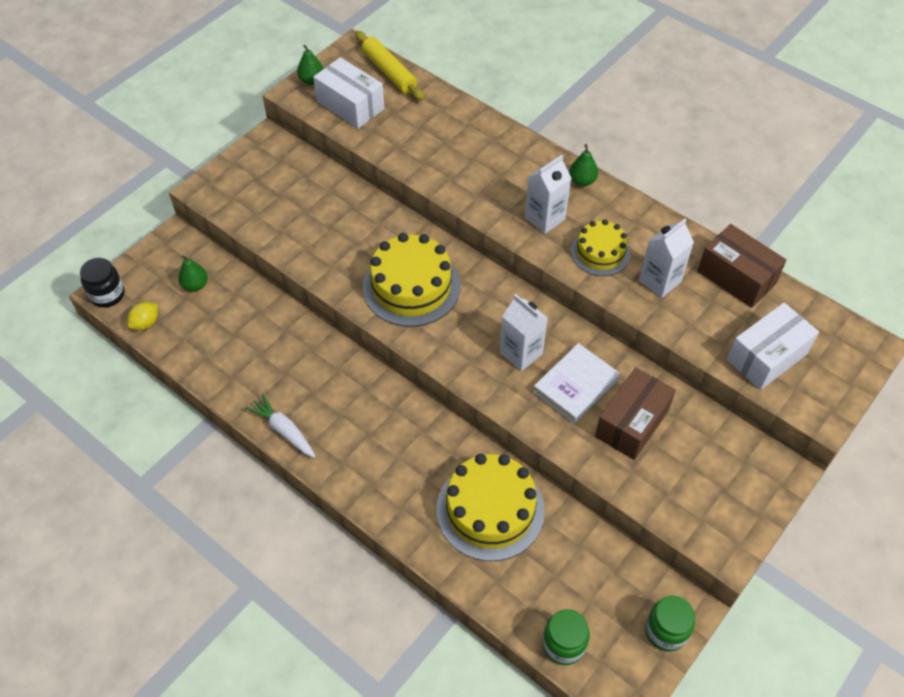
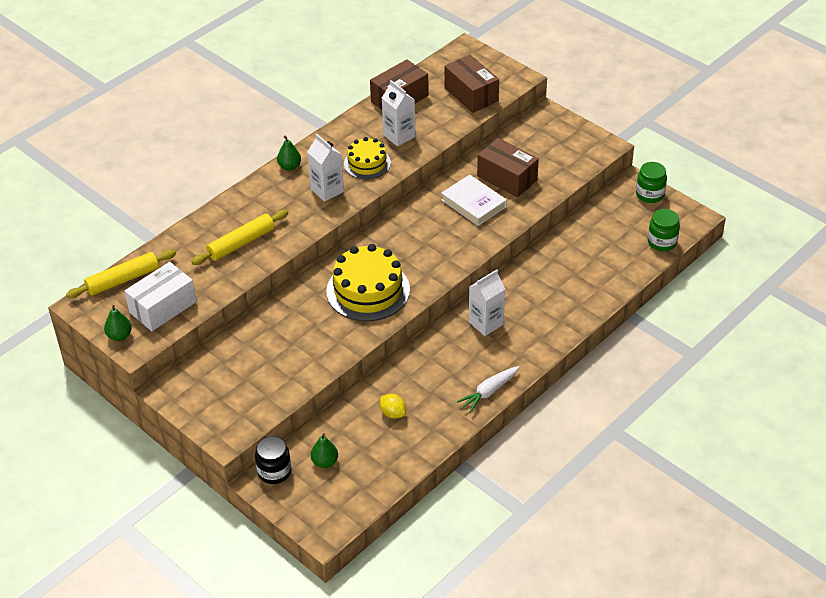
camera: 85 degrees left, 10 degrees down
(107, 295) = (327, 531): black jar -> black jar (274, 472)
(146, 323) = (366, 497): yellow lemon -> yellow lemon (393, 413)
(448, 153) = (241, 243): none -> yellow rolling pin
(490, 510) = (562, 272): yellow cake -> none
(521, 353) = (441, 230): white carton -> white carton (486, 323)
(766, 357) = (471, 94): white box -> brown box

